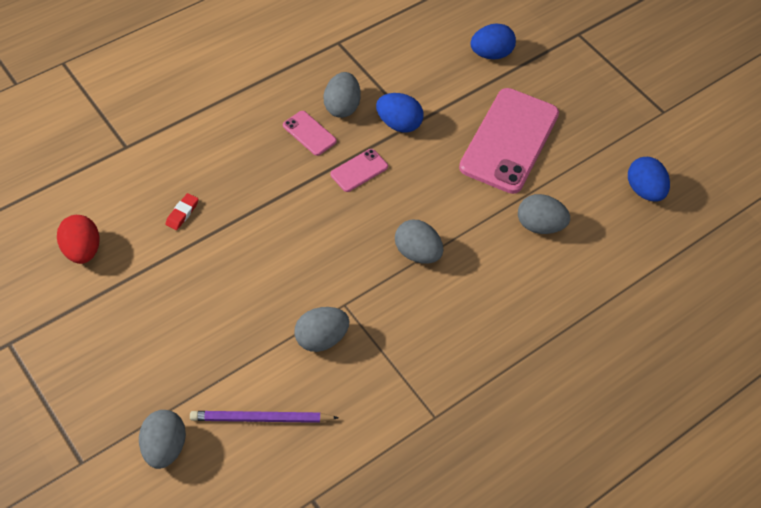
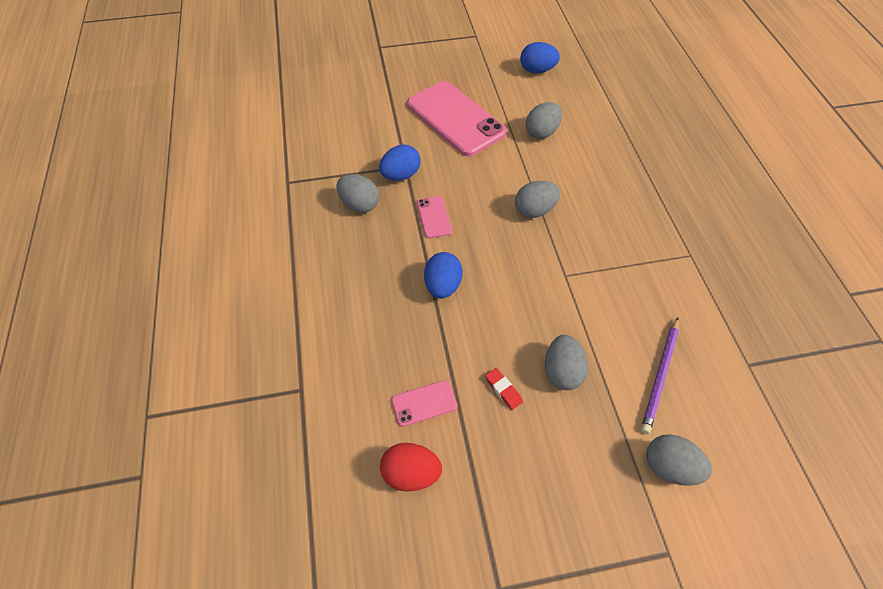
camera: 60 degrees left, 0 degrees up
(182, 213) = (411, 365): red eraser -> red eraser (503, 390)
(309, 133) = (374, 236): pink phone -> pink phone (424, 403)
(321, 338) = (593, 303): grey egg -> grey egg (562, 371)
(491, 54) = (366, 97): blue egg -> blue egg (443, 286)

